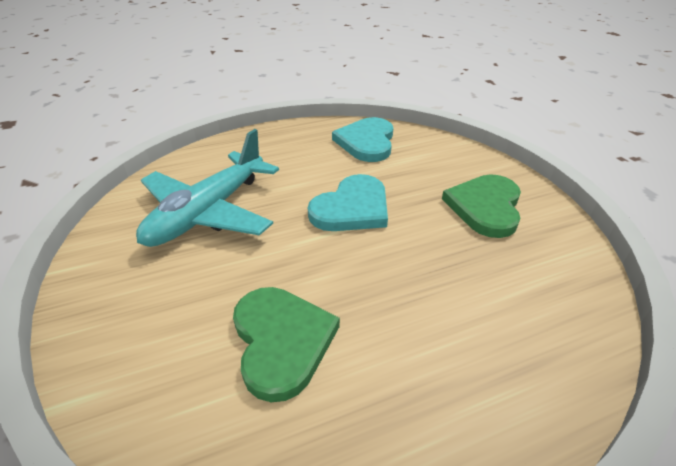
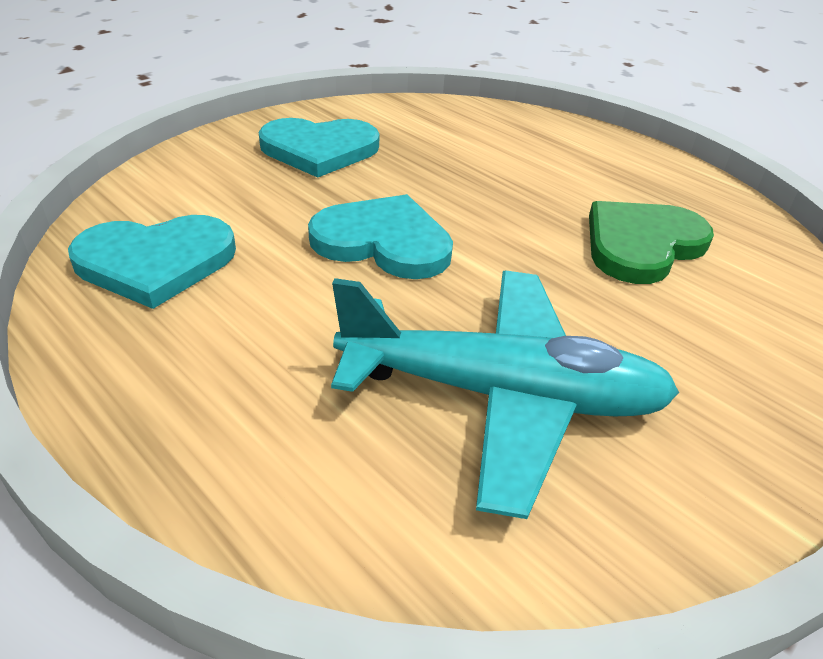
camera: 115 degrees left, 0 degrees up
(485, 207) = (319, 150): green heart -> turquoise heart

